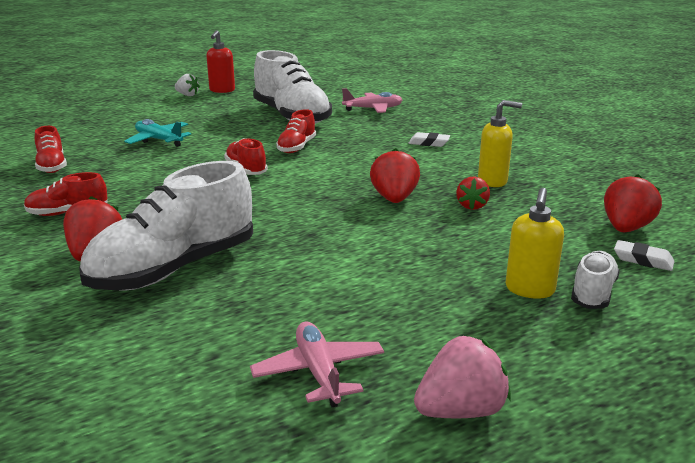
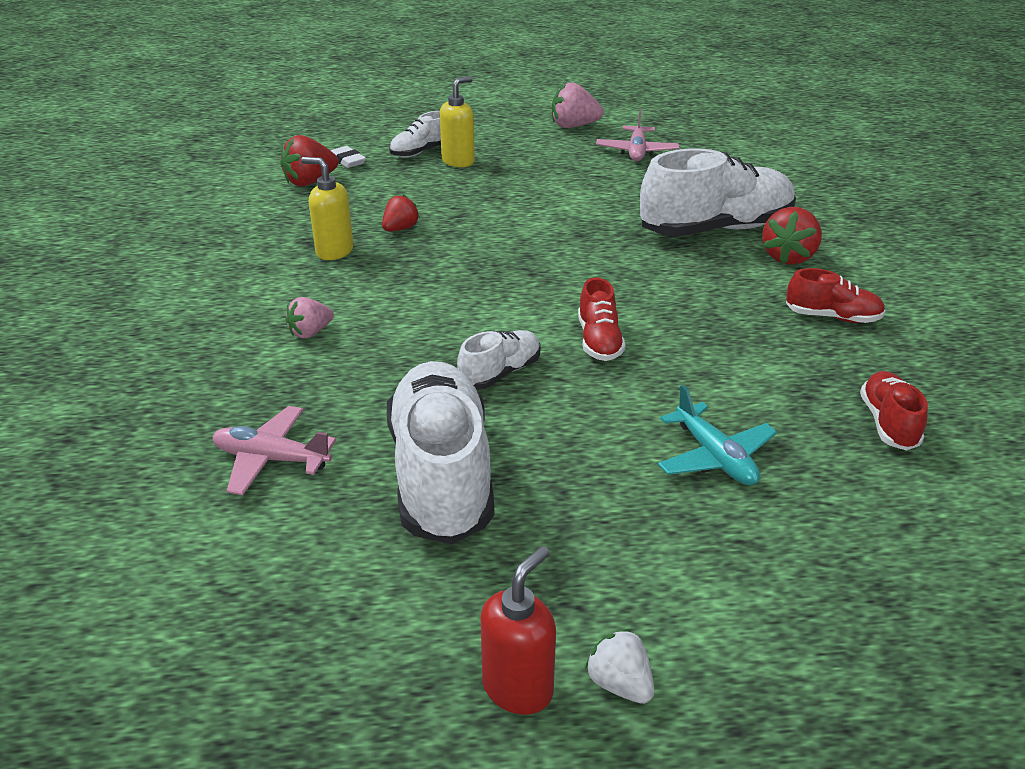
camera: 155 degrees left, 10 degrees up
(297, 147) = (500, 373): red shoe -> white shoe
(394, 199) = (464, 253): red strawberry -> none
(429, 143) = (310, 332): white eraser -> pink strawberry

